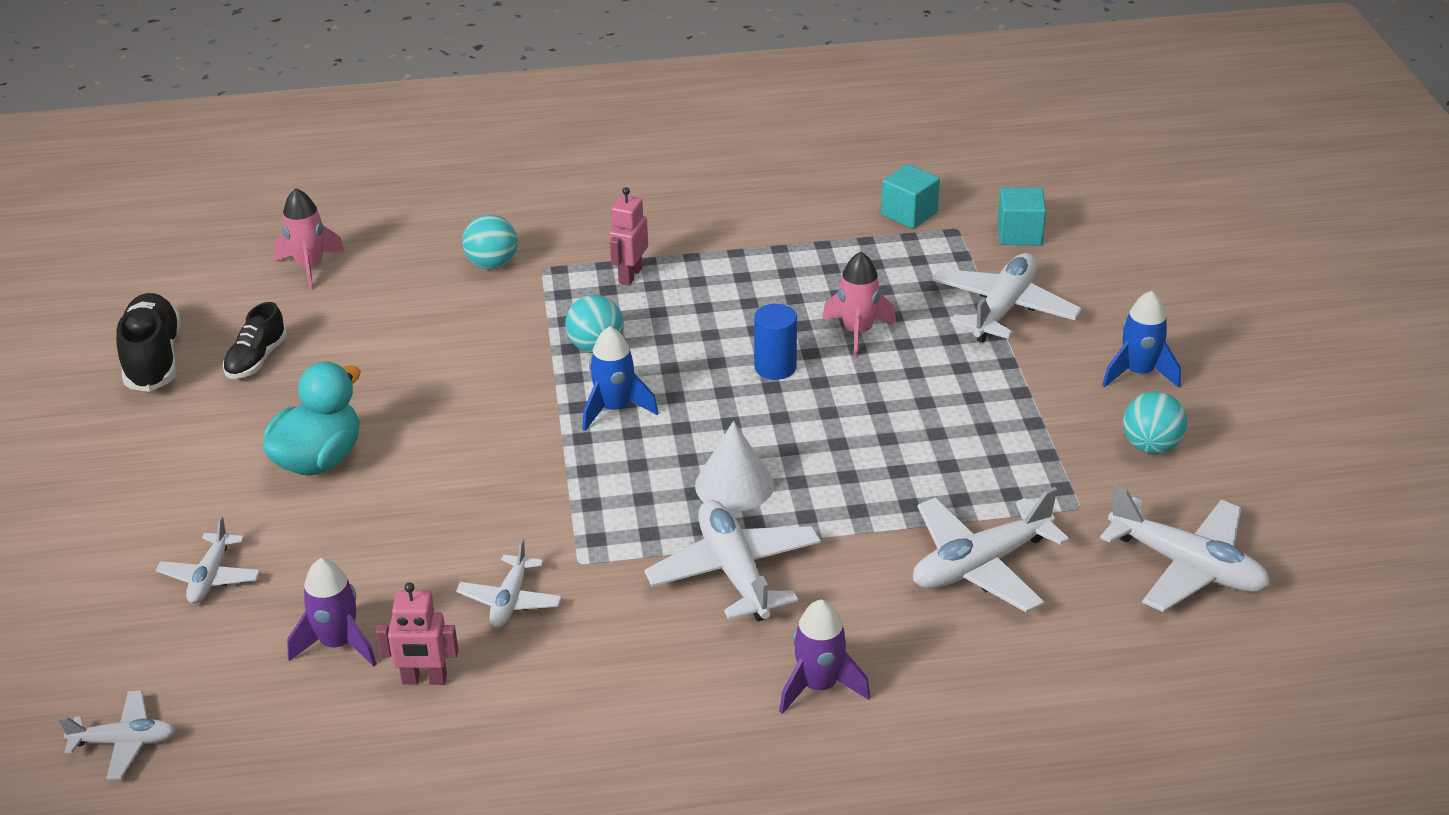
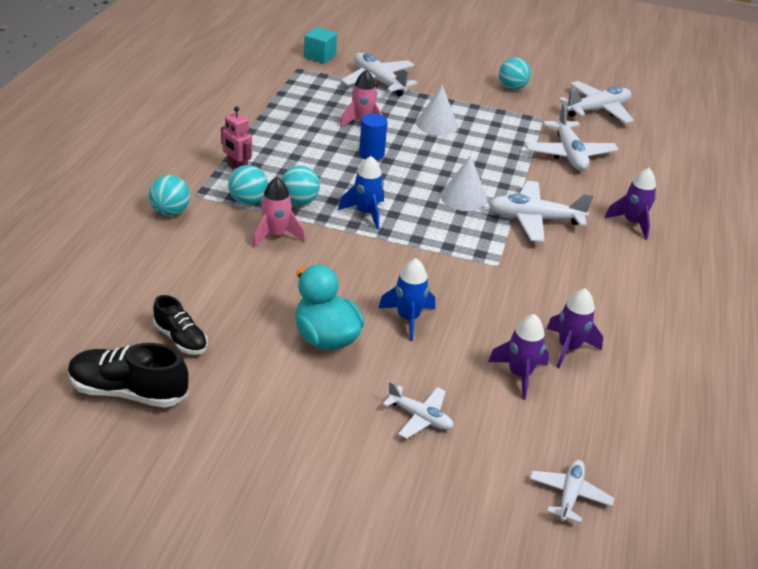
camera: 70 degrees left, 0 degrees up
(310, 267) = (86, 286): pink rocket -> pink rocket (276, 235)
(424, 679) = (568, 348): pink robot -> purple rocket
(510, 600) = (516, 298): white plane -> none
(562, 309) = (248, 201): none -> turquoise ball
(909, 213) = (270, 74): turquoise cube -> none
(929, 401) = (437, 124): none -> white cone
(1138, 373) = (457, 71): blue rocket -> blue rocket (408, 318)

